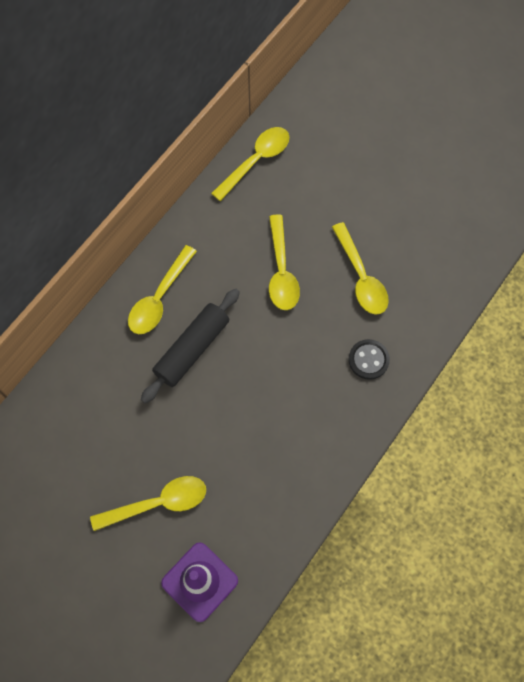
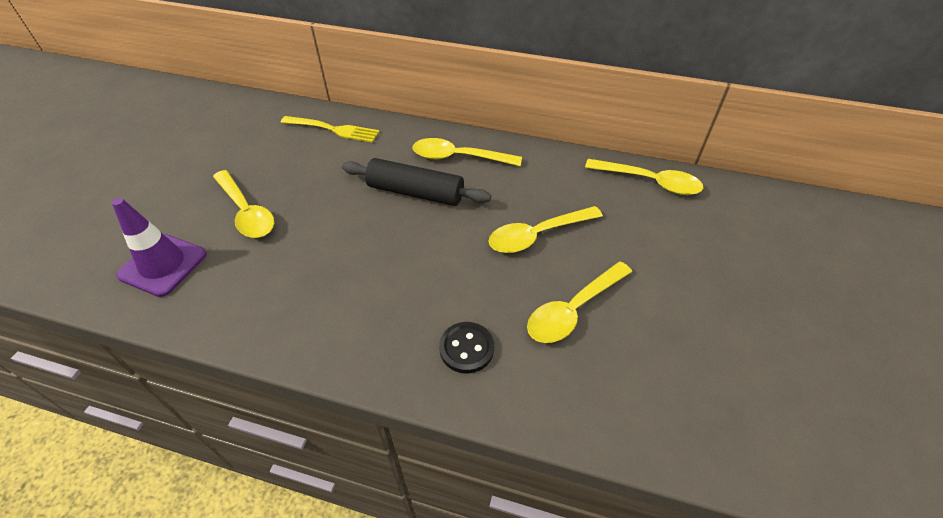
camera: 70 degrees right, 20 degrees down
(62, 403) = (332, 129): none -> yellow fork

